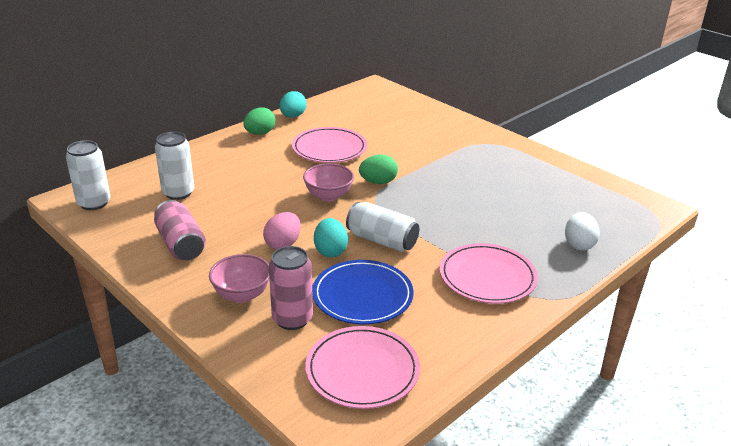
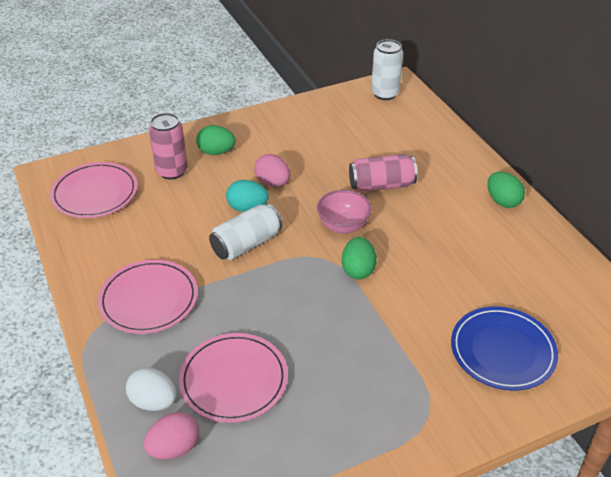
camera: 110 degrees right, 10 degrees up
(178, 193) = (385, 136): white can -> none
(181, 244) = (301, 130): pink can -> pink can (381, 185)
(242, 295) = (216, 152): pink bowl -> green egg
(293, 116) = (547, 235): turquoise egg -> none
(329, 148) = (450, 249): pink plate -> pink plate (234, 380)
(362, 296) = (175, 213): blue plate -> blue plate (502, 351)
(602, 225) = (174, 448): none -> pink egg

